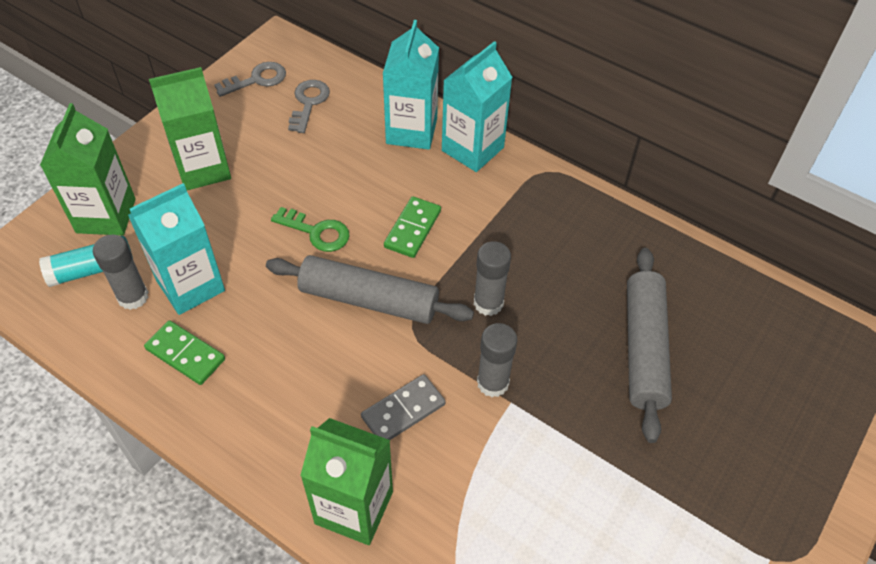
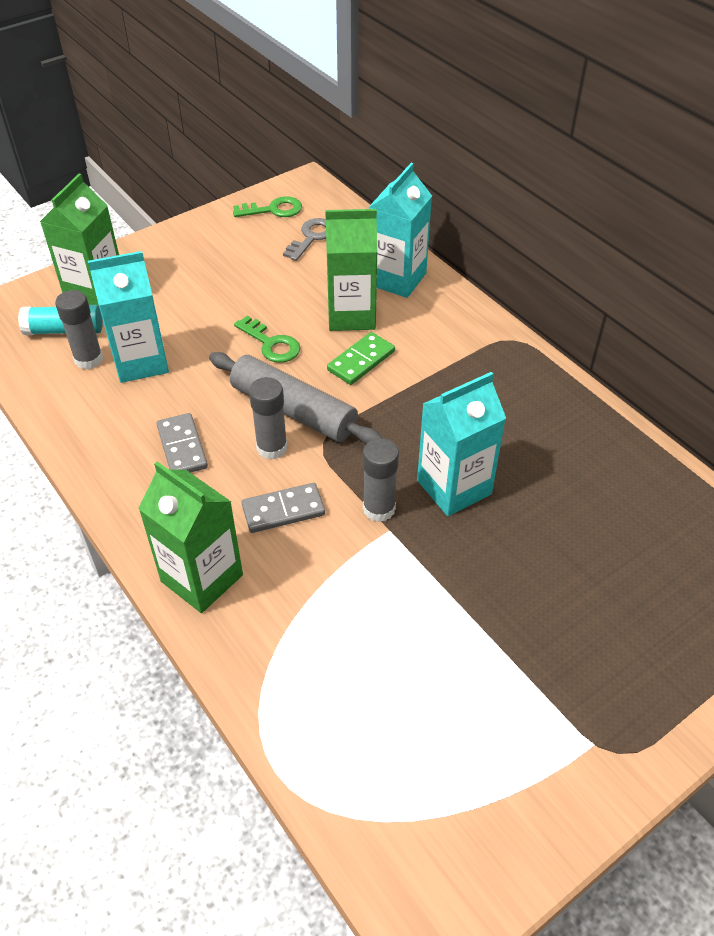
camera: 20 degrees right, 5 degrees down
(185, 354) = (111, 415): green domino -> none
(203, 169) = (194, 272): green carton -> green carton (351, 315)
(257, 79) = (273, 210): grey key -> green key
(274, 370) = (182, 447): none -> grey domino
(472, 149) = (449, 306): turquoise carton -> turquoise carton (454, 487)
(488, 303) = (405, 440): grey glue stick -> grey glue stick (272, 447)
(643, 348) = (545, 517): grey rolling pin -> none

